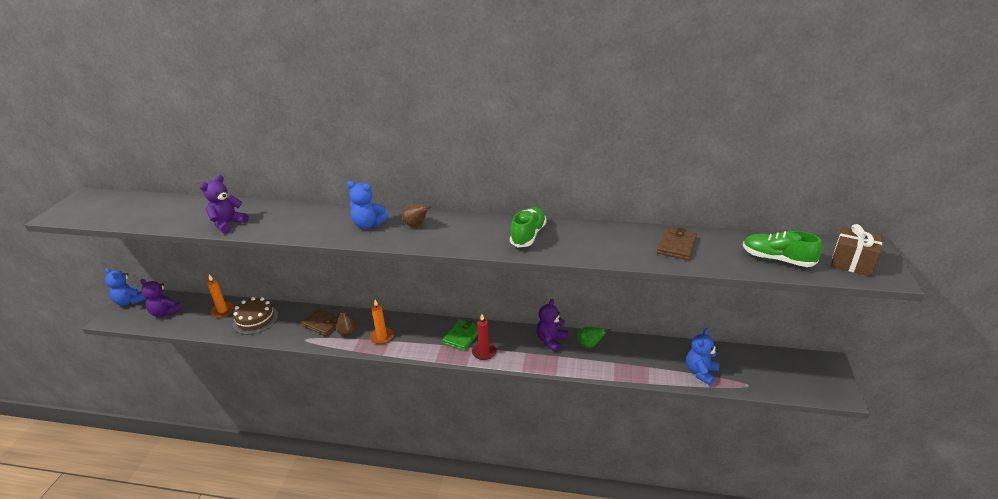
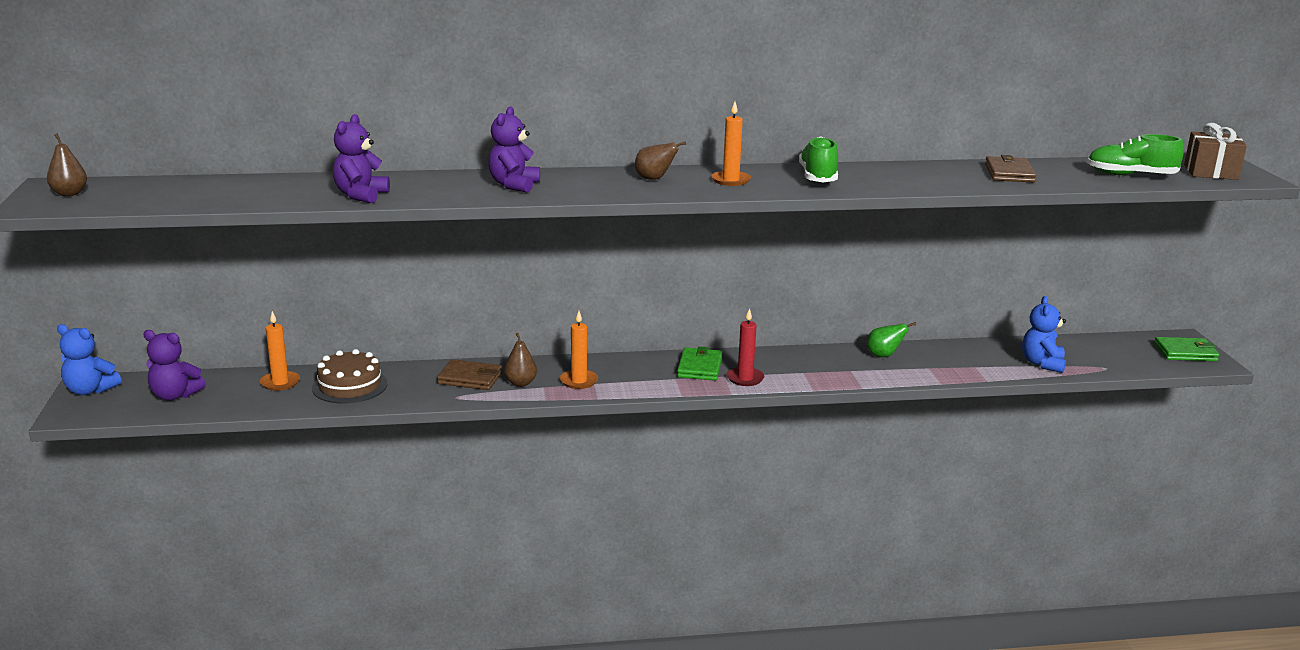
camera: 20 degrees left, 10 degrees down
(85, 205) = (69, 193): none -> brown pear
(368, 224) = (583, 182): blue teddy bear -> none
(465, 232) = (730, 180): none -> orange candle
(551, 341) = (828, 357): purple teddy bear -> purple teddy bear (514, 185)
(823, 379) = (1185, 352): none -> green wallet

